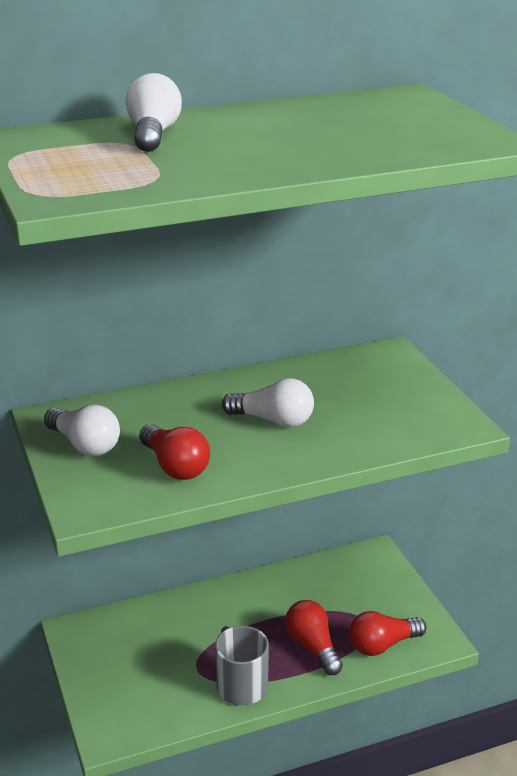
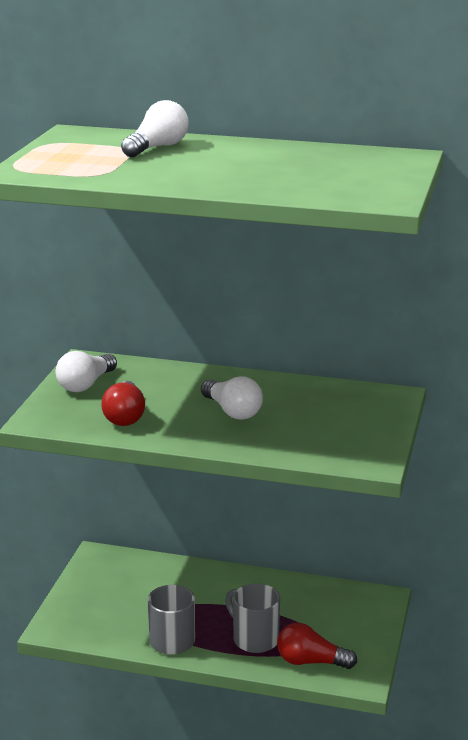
camera: 35 degrees right, 5 degrees down
(85, 445) = (86, 384): white light bulb -> white light bulb turned 45 degrees clockwise
(312, 647) = (254, 639): red light bulb -> grey mug

